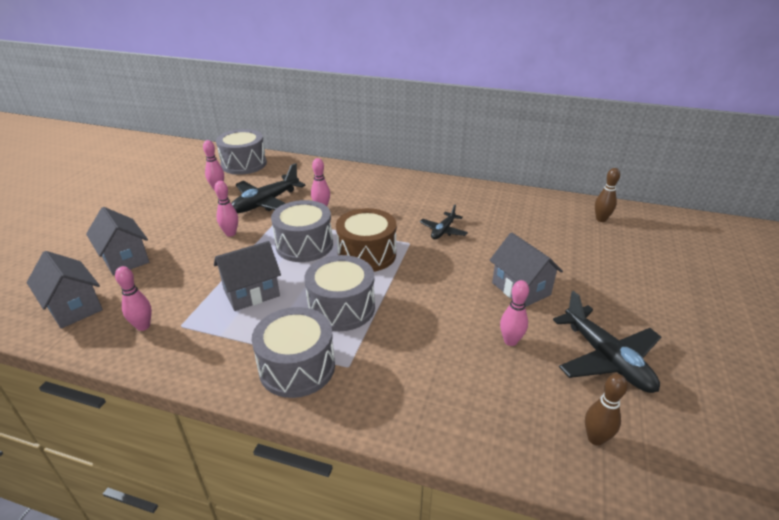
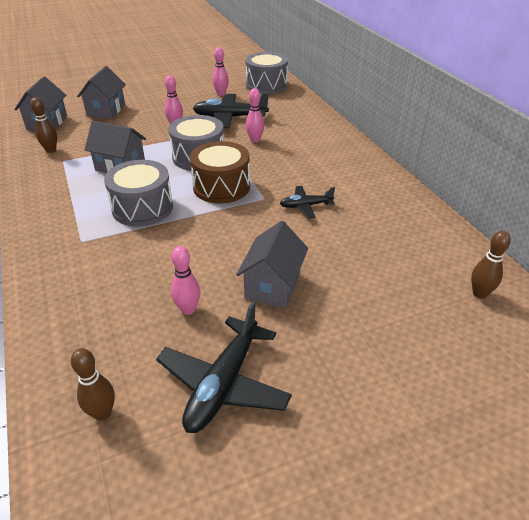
camera: 50 degrees right, 5 degrees up
(143, 326) = (51, 150): pink bowling pin -> brown bowling pin
(297, 367) = (62, 221): grey drum -> none

